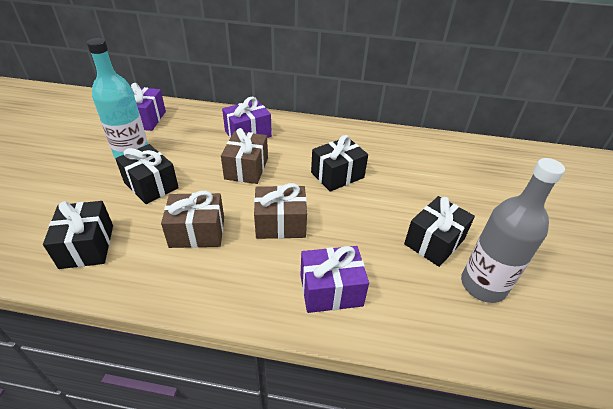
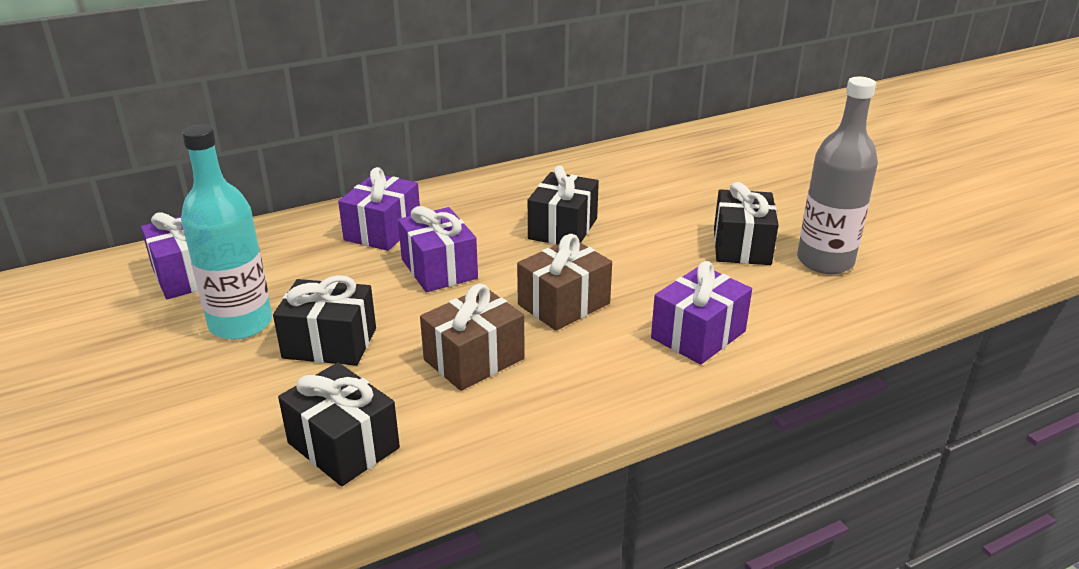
camera: 35 degrees left, 10 degrees down
(246, 168) = (439, 269): brown gift -> purple gift

